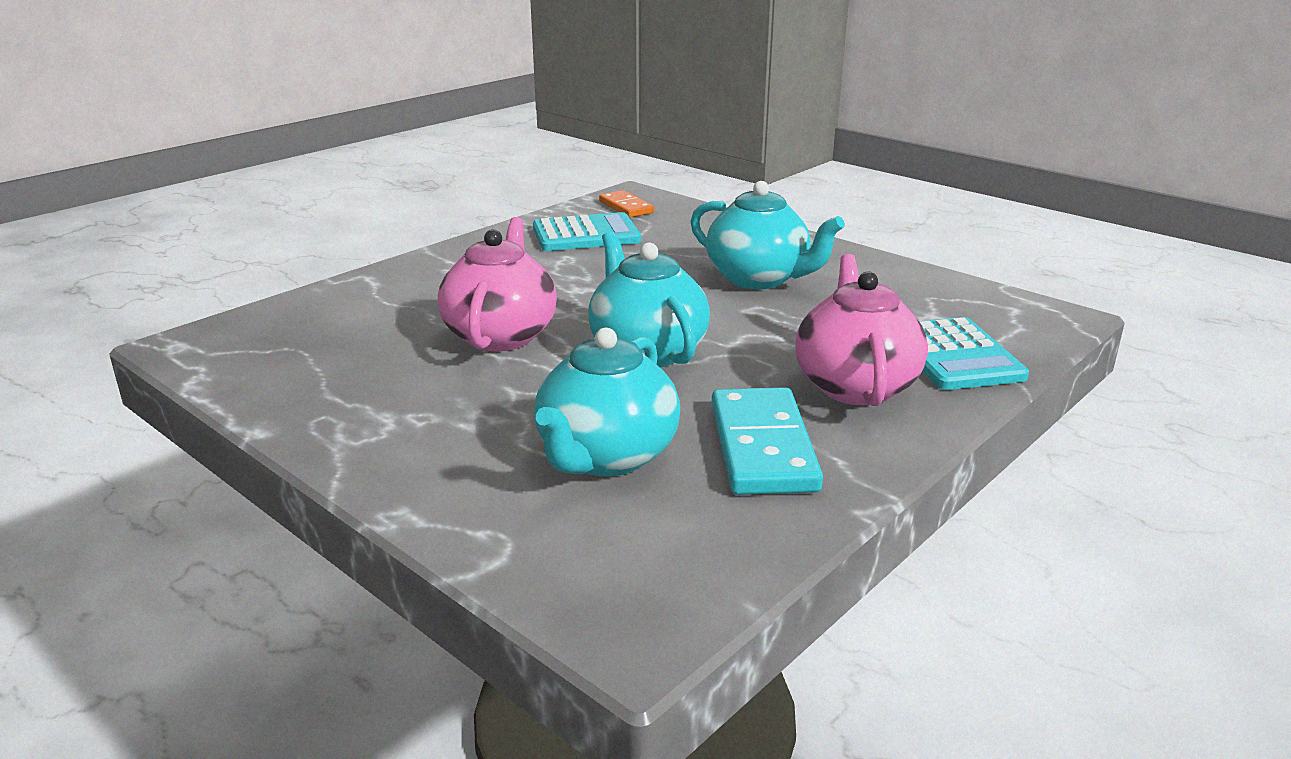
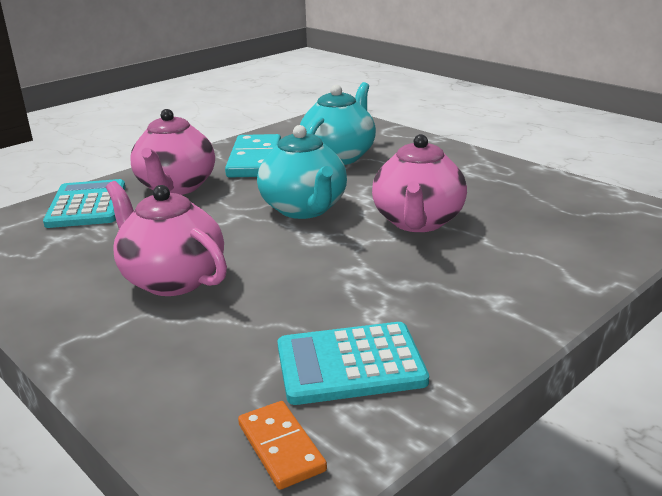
camera: 175 degrees left, 0 degrees up
(759, 279) = (172, 279): turquoise teapot -> pink teapot

